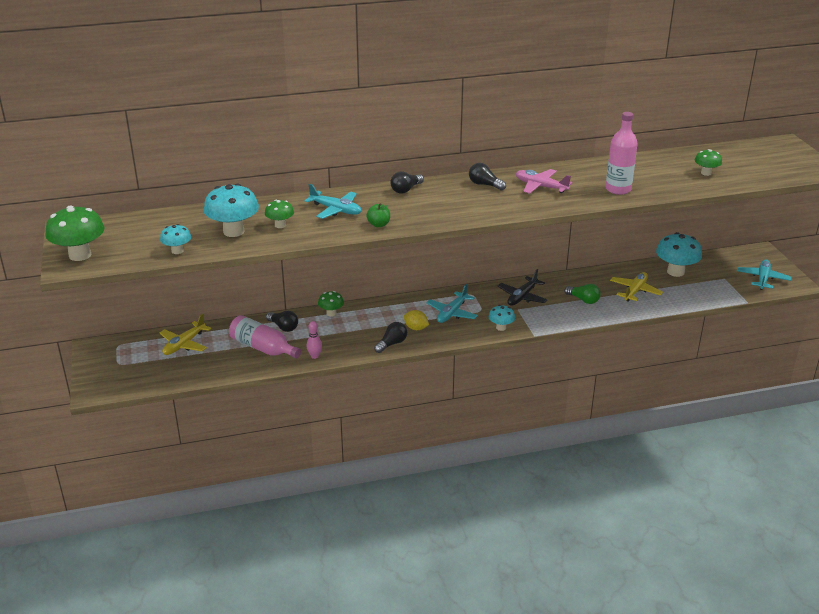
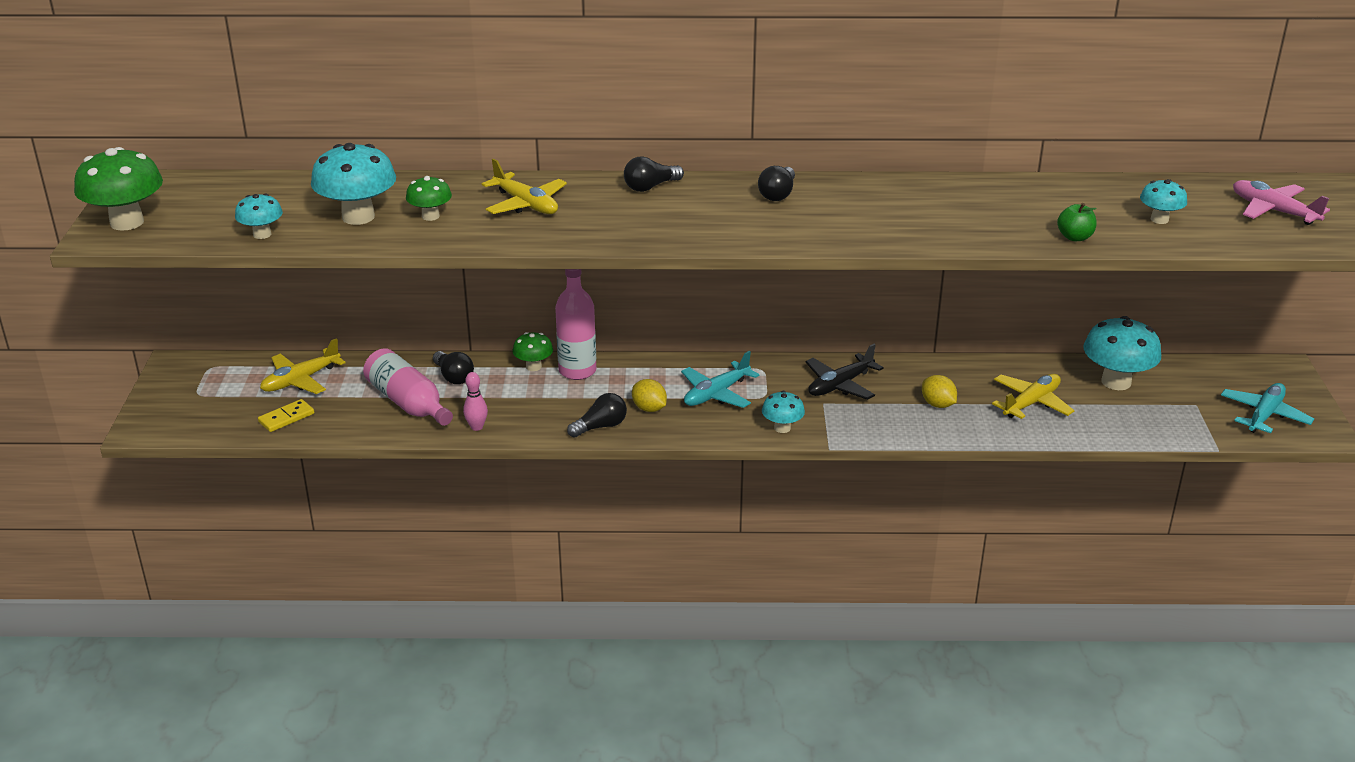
camera: 15 degrees right, 0 degrees up
(187, 370) = (286, 418): none -> yellow domino
(336, 210) = (526, 204): turquoise plane -> yellow plane
(379, 224) = (576, 234): green apple -> green apple (1075, 237)
(484, 185) = (778, 194): black light bulb -> black light bulb turned 120 degrees counterclockwise
(540, 187) = (866, 208): pink plane -> pink plane (1273, 211)
(583, 300) = (937, 404): green light bulb -> yellow lemon
(618, 189) = (991, 227): pink bottle -> pink bottle (577, 371)
(706, 173) = (1159, 219): green mushroom -> turquoise mushroom

